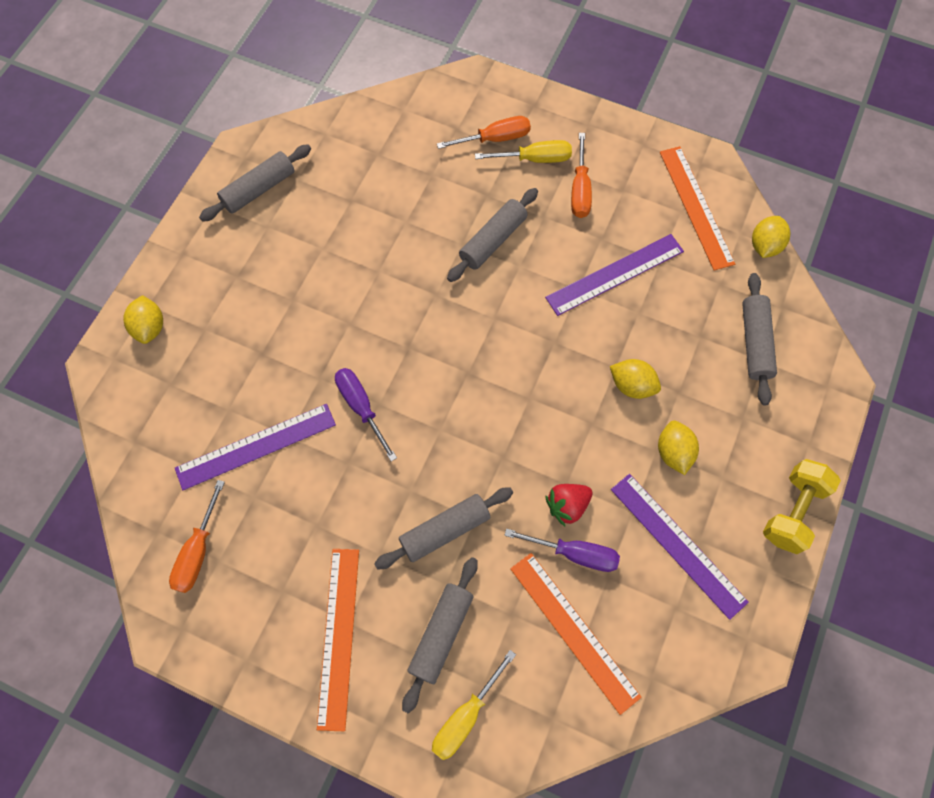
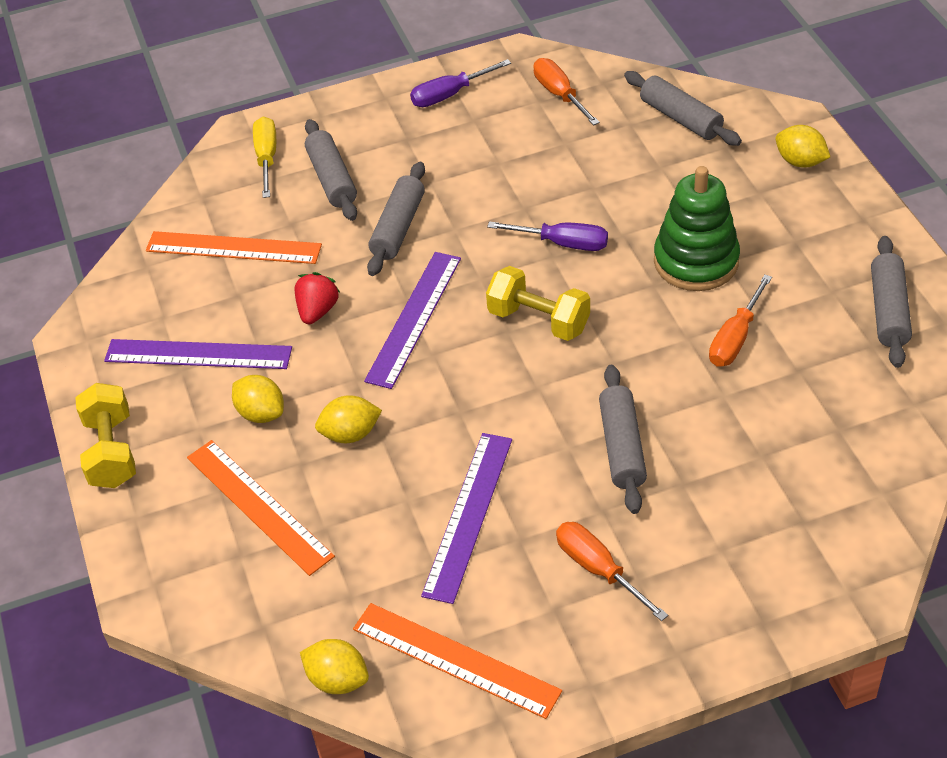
camera: 140 degrees right, 20 degrees down
(256, 446) = (606, 165): purple ruler -> purple ruler (414, 318)
(306, 316) = (696, 261): none -> green stacking toy
(338, 636) = (403, 129): orange ruler -> orange ruler (258, 506)
(442, 362) = (539, 320): none -> yellow dumbbell
(494, 139) = (752, 545): orange screwdriver -> orange screwdriver (735, 338)
(534, 159) = (684, 560): yellow screwdriver -> none
(574, 553) = (280, 288): purple screwdriver -> purple screwdriver (450, 94)
(755, 342) = (263, 566): grey rolling pin -> grey rolling pin (680, 118)
(764, 246) = (338, 679): yellow lemon -> yellow lemon turned 45 degrees counterclockwise

